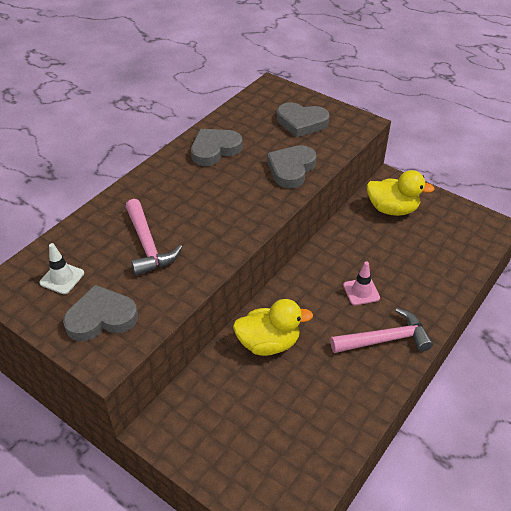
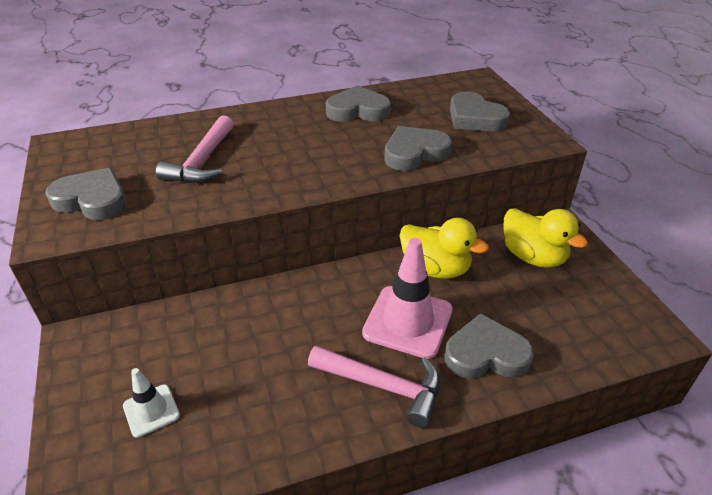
camera: 35 degrees right, 5 degrees down
(62, 278) = (106, 156): white traffic cone -> white traffic cone (151, 410)
(268, 343) = (257, 319): yellow duck -> yellow duck (435, 268)
(361, 291) = (408, 321): pink traffic cone -> pink traffic cone, size x1.87
(421, 287) = (486, 354): none -> grey heart

